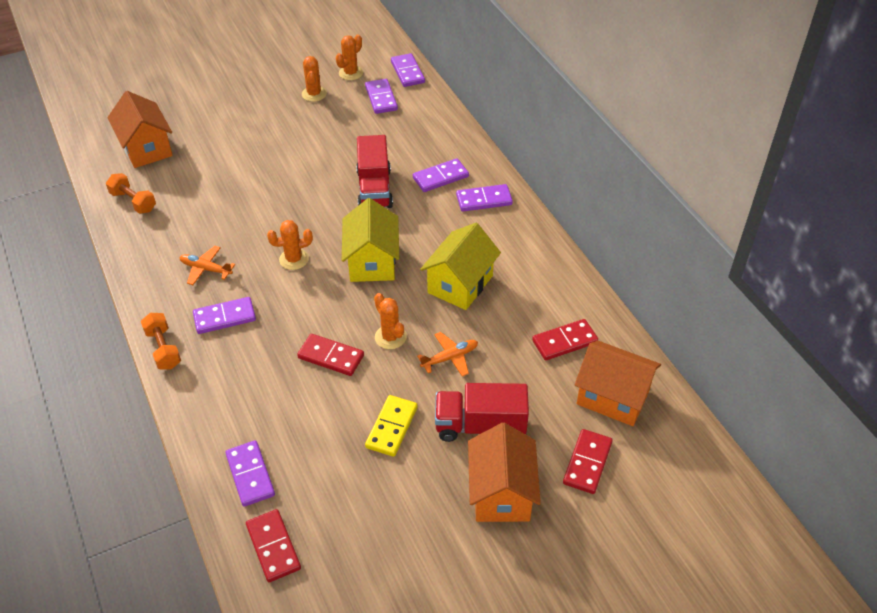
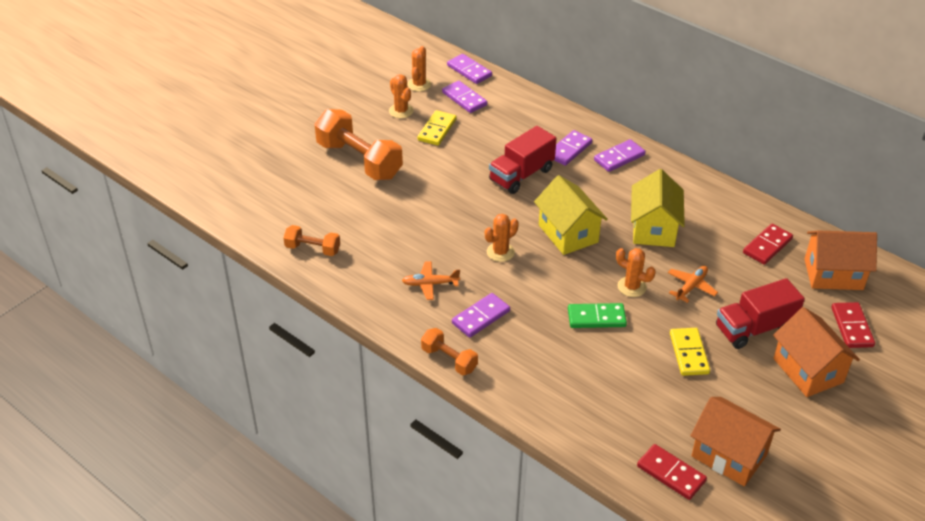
camera: 25 degrees left, 5 degrees down
(146, 148) = (284, 200): orange house -> orange house (729, 455)
(239, 130) = (359, 160): none -> orange dumbbell
(250, 475) = (607, 429): purple domino -> none
(331, 357) = (596, 318): red domino -> green domino
(332, 121) = (437, 130): none -> yellow domino
(374, 189) = (521, 175): red truck -> red truck turned 75 degrees clockwise

